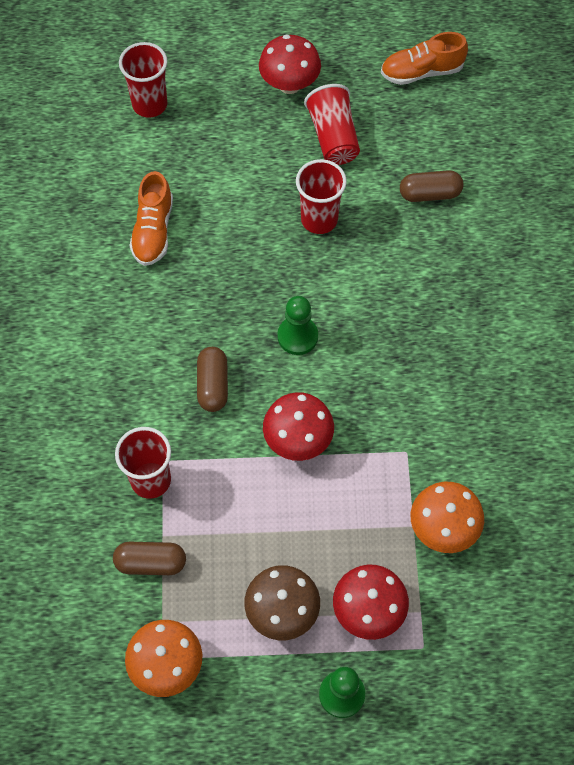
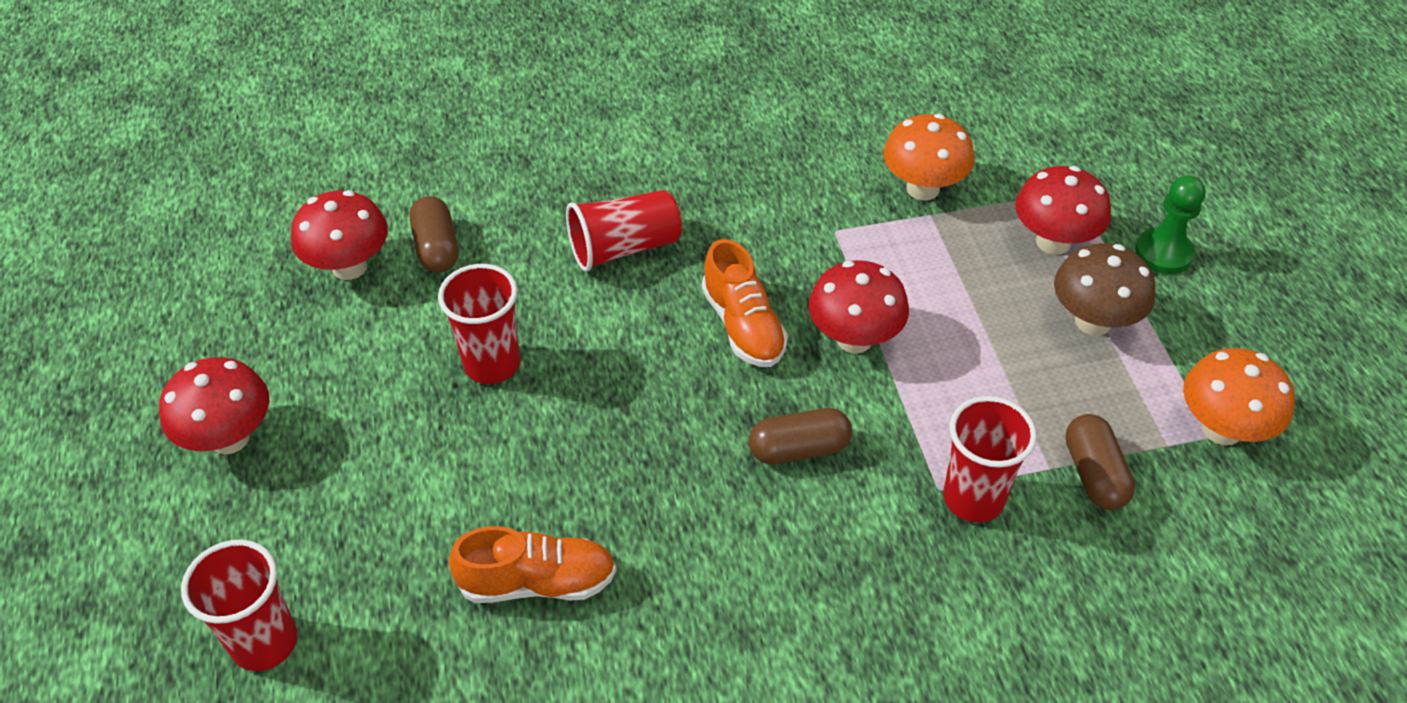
camera: 100 degrees left, 15 degrees down
(297, 336) = (695, 362): green pawn -> none
(333, 137) = (338, 367): red cup -> red cup (624, 248)
(420, 144) = (349, 267): none -> red mushroom
(421, 72) = (215, 279): orange shoe -> orange shoe (743, 326)

